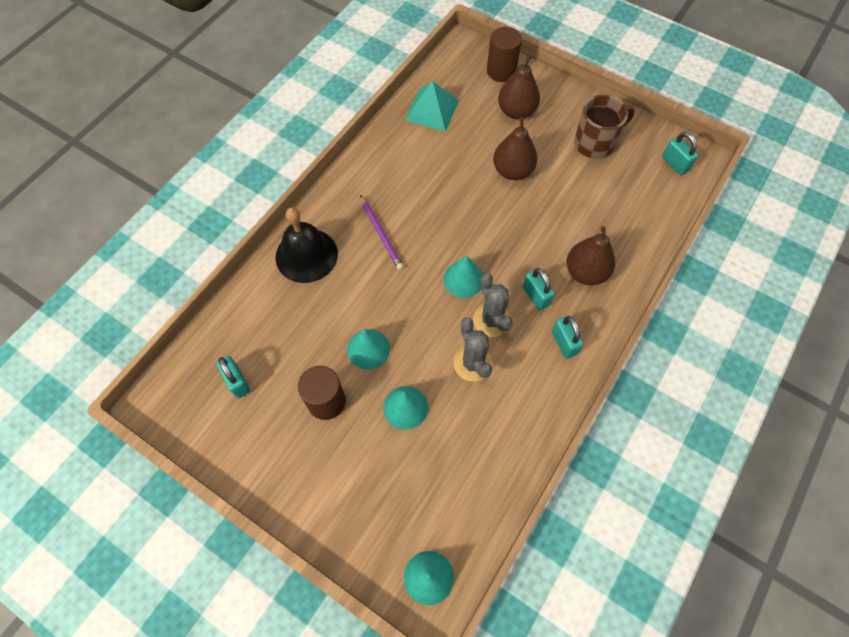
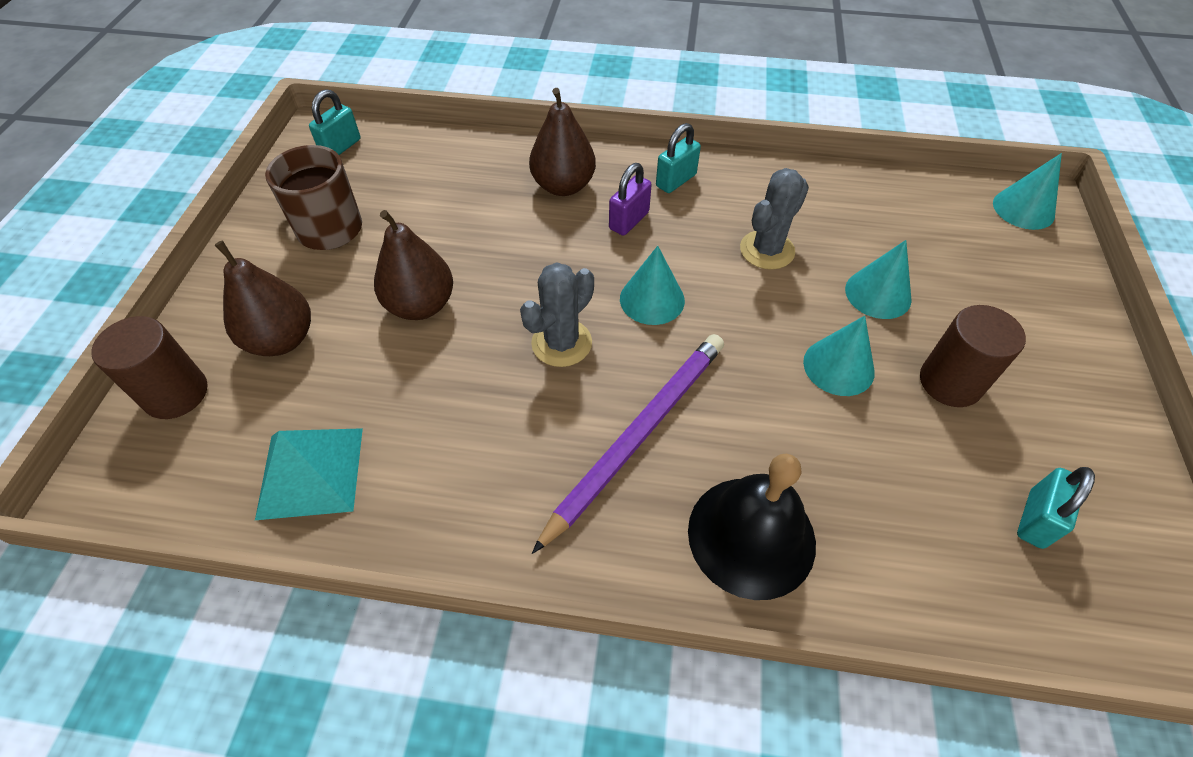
camera: 115 degrees left, 10 degrees down
(381, 234) = (637, 435): purple pencil -> purple pencil, size x1.67
(491, 320) = (694, 251): grey cactus -> grey cactus (561, 343)
(535, 296) = (629, 221): turquoise padlock -> purple padlock

